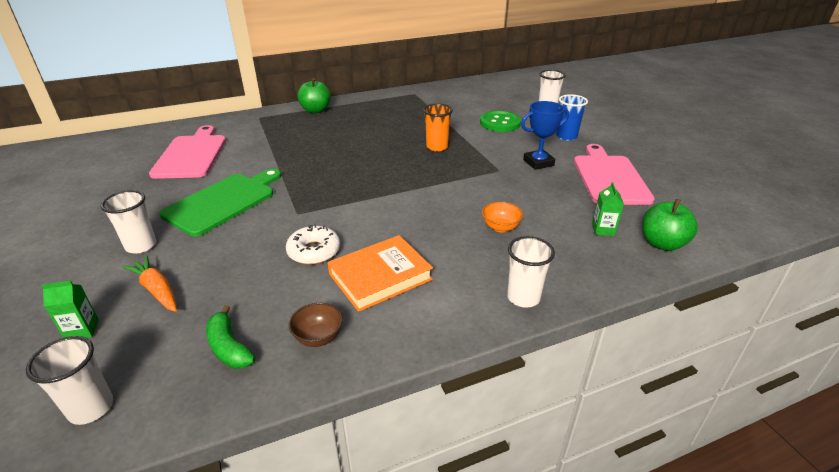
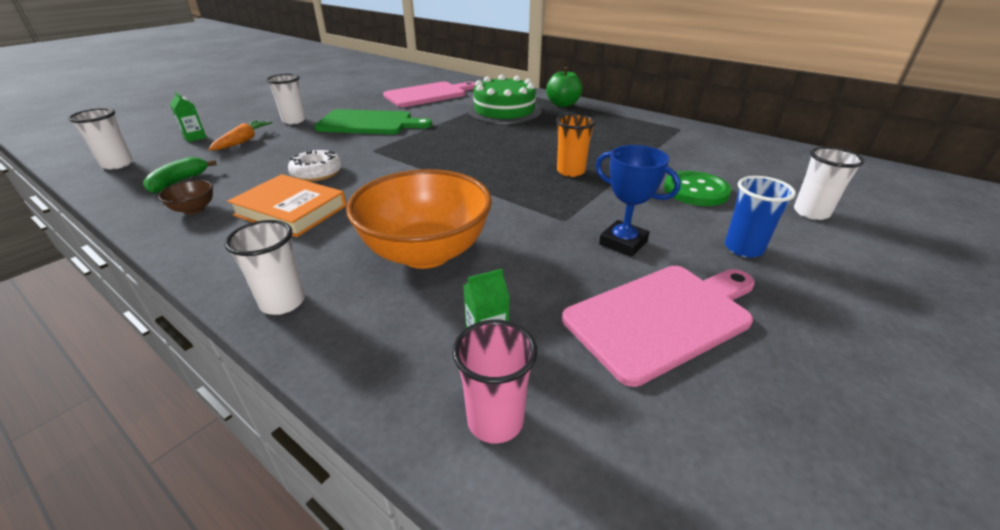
camera: 60 degrees right, 0 degrees up
(293, 135) = (504, 111): none -> green cake
(500, 227) = (426, 252): orange bowl -> orange bowl, size x2.45
(662, 243) = (495, 420): green apple -> pink cup

